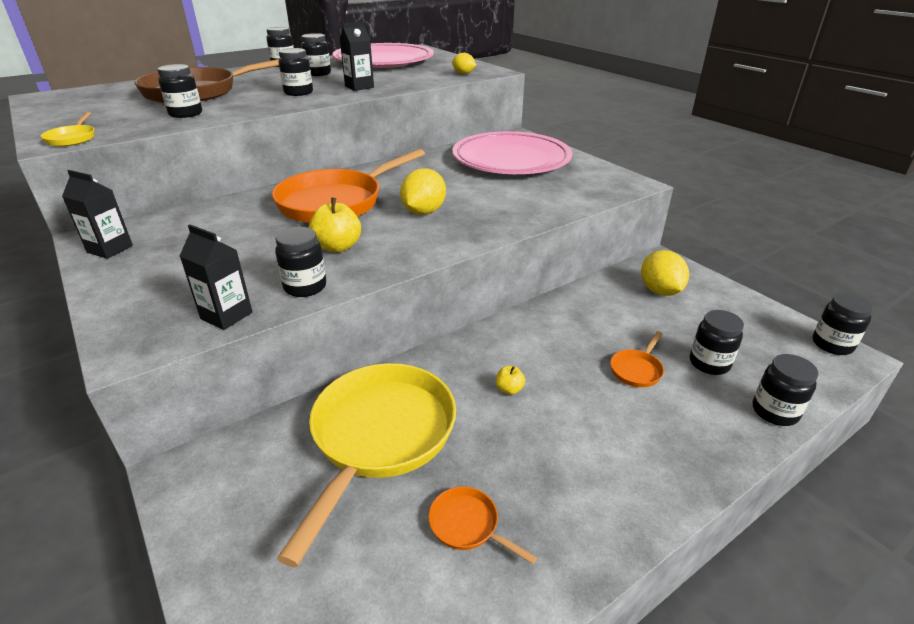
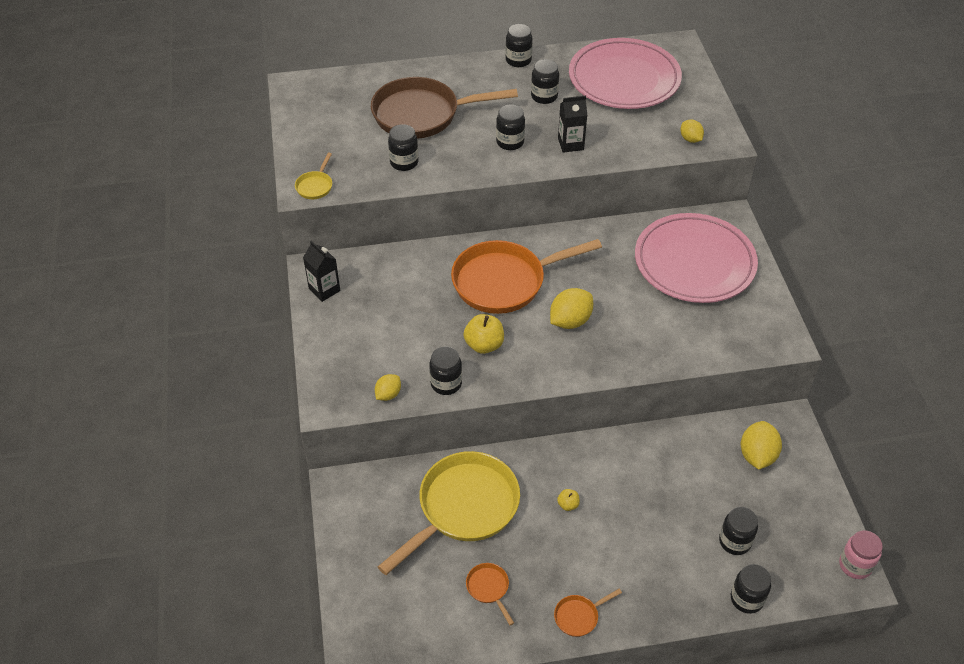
camera: 25 degrees right, 15 degrees up
(226, 315) = (388, 394): black carton -> yellow lemon
(637, 369) = (673, 525): orange pan -> orange pan (579, 616)
(832, 344) = (855, 565): black jar -> pink jar

